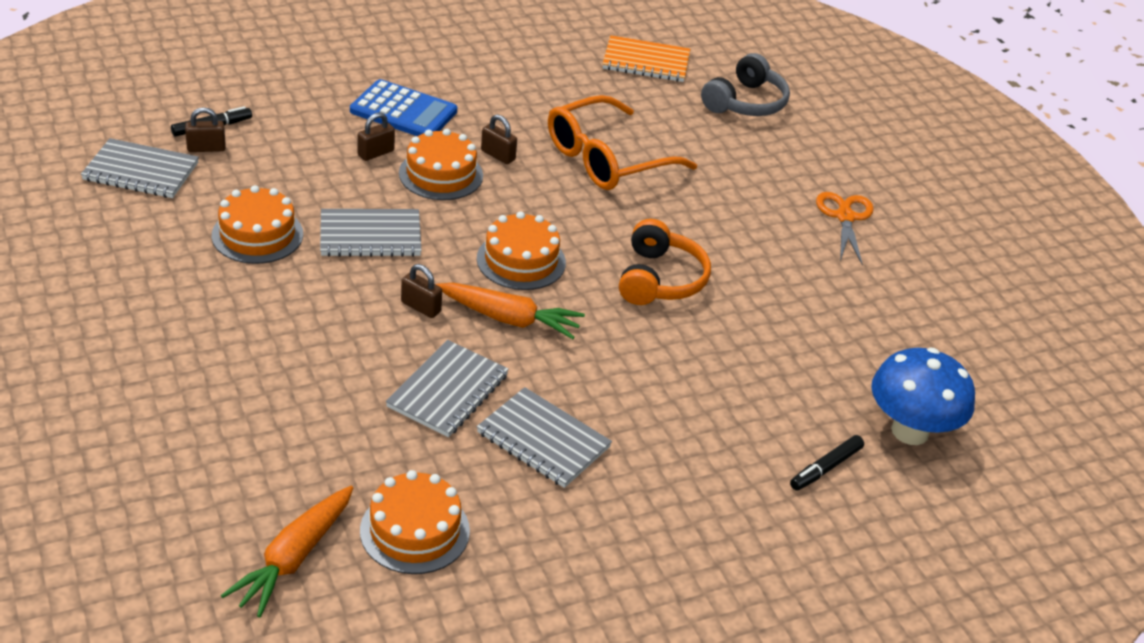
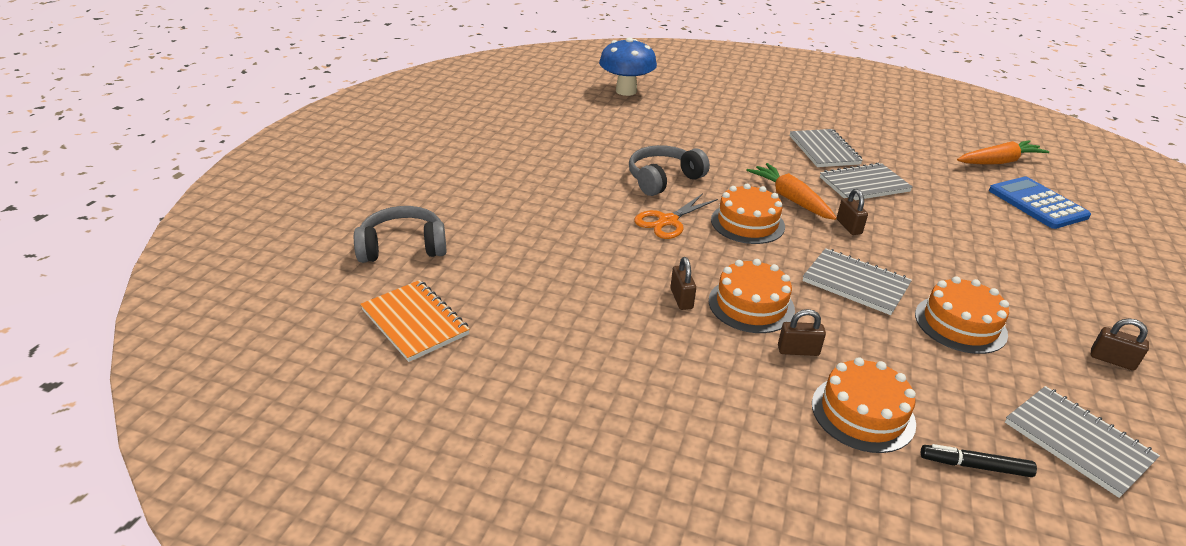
camera: 135 degrees left, 5 degrees down
(206, 148) = (989, 438): brown padlock -> brown padlock (1112, 360)
(403, 111) = (731, 384): blue calculator -> blue calculator (1037, 203)
(415, 530) = (924, 148): orange cake -> orange cake (862, 413)
(606, 159) = (592, 256): orange glasses -> none
(660, 279) = (663, 179): orange headphones -> grey headphones
(825, 468) = (687, 97): black marker -> none
(845, 217) = (487, 159): orange scissors -> orange scissors (667, 221)

